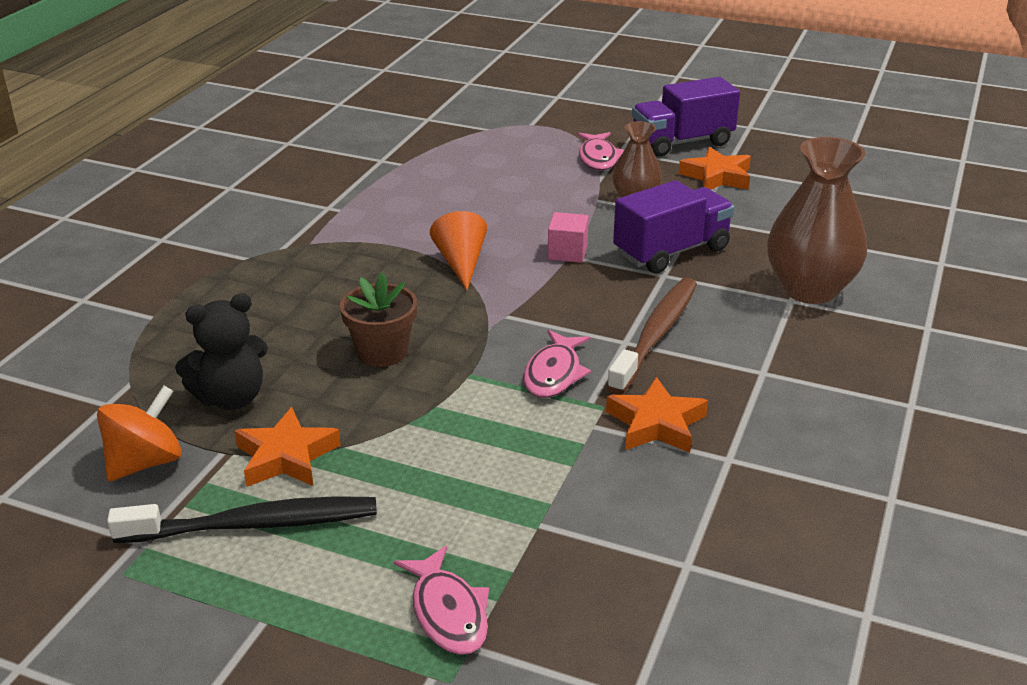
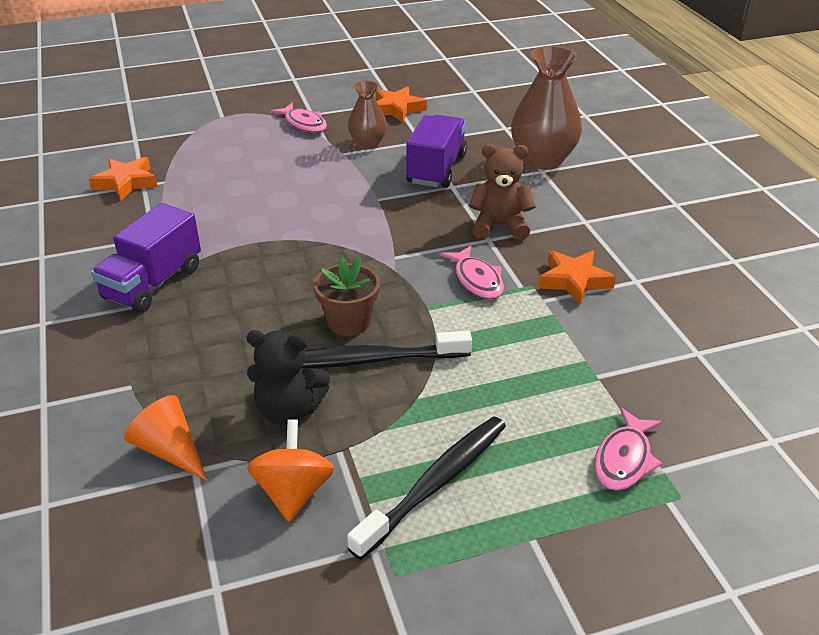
camera: 40 degrees left, 5 degrees up
(231, 398) = (289, 410): black teddy bear -> black teddy bear turned 75 degrees clockwise
(286, 457) = (389, 427): orange star -> orange star (126, 183)
(352, 393) = (370, 360): none -> black toothbrush
(448, 612) = (624, 459): pink fish -> pink fish turned 90 degrees clockwise
(461, 263) = (314, 235): orange cone -> orange cone (170, 450)
(567, 252) = (374, 197): pink cube -> none
(656, 334) = (499, 226): brown toothbrush -> brown teddy bear
(682, 142) = (344, 93): purple truck -> purple truck (153, 283)

